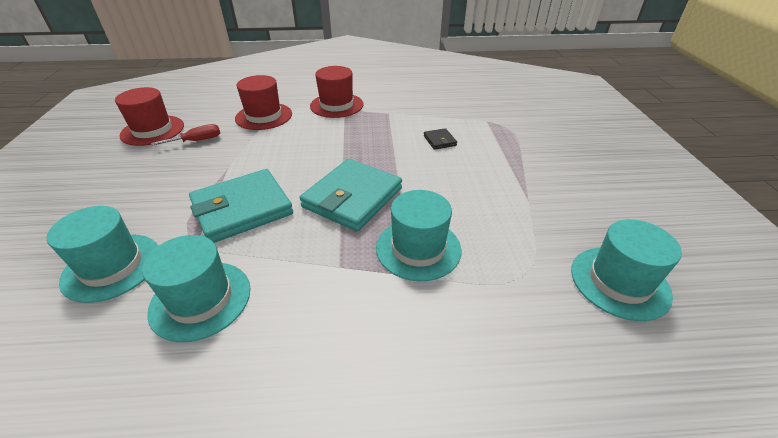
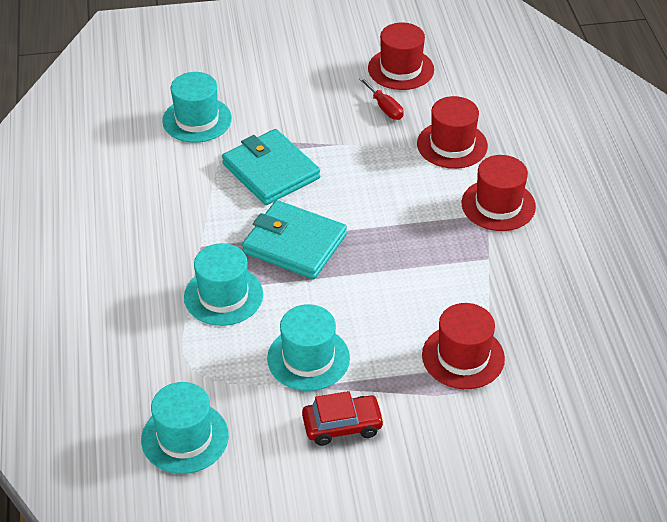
camera: 85 degrees right, 5 degrees up
(200, 299) = (165, 176): turquoise hat -> turquoise hat (308, 358)
(439, 141) = (421, 312): black wallet -> none
(481, 128) = (463, 357): none -> red hat
(563, 182) = (342, 425): none -> red car

